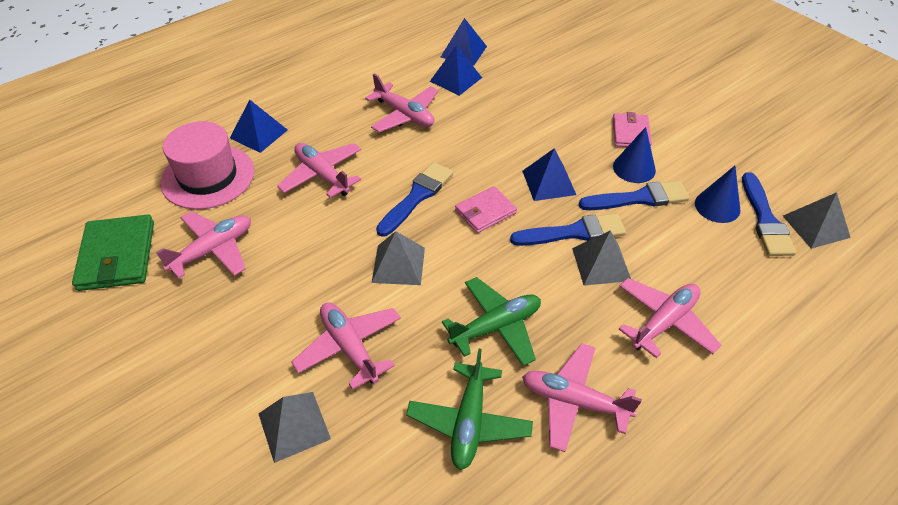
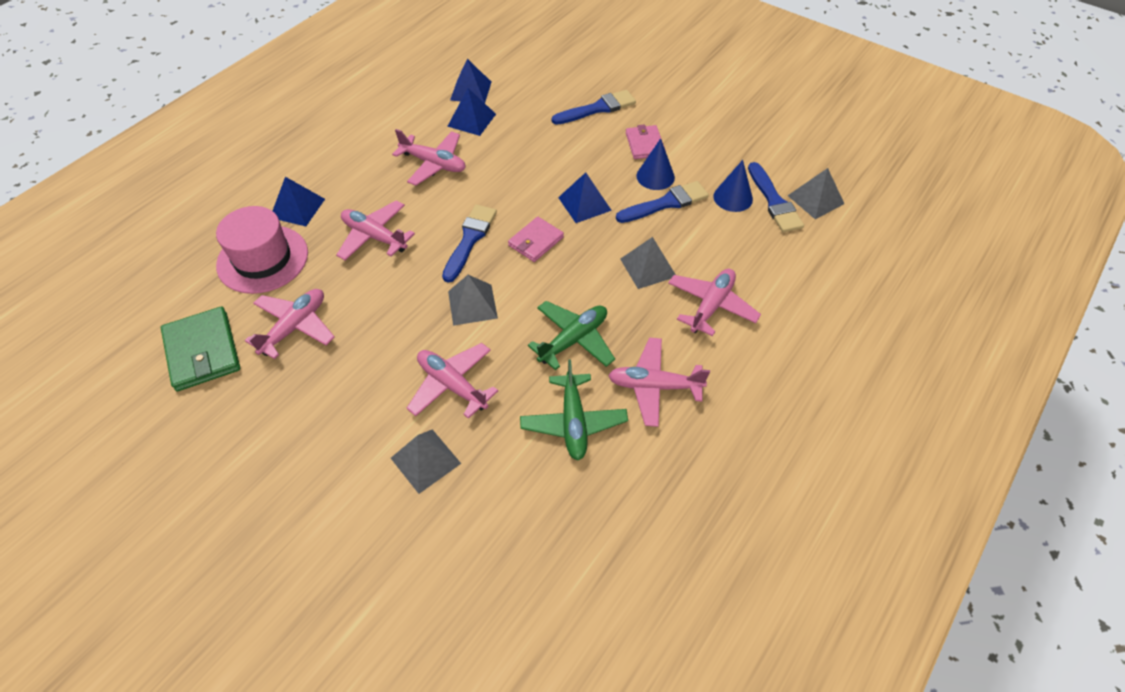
camera: 15 degrees left, 5 degrees up
(573, 232) = (618, 244): blue brush -> blue brush (597, 108)

